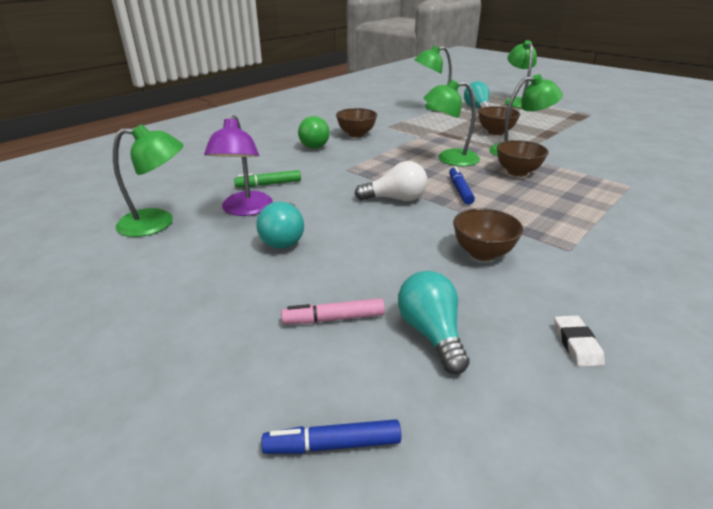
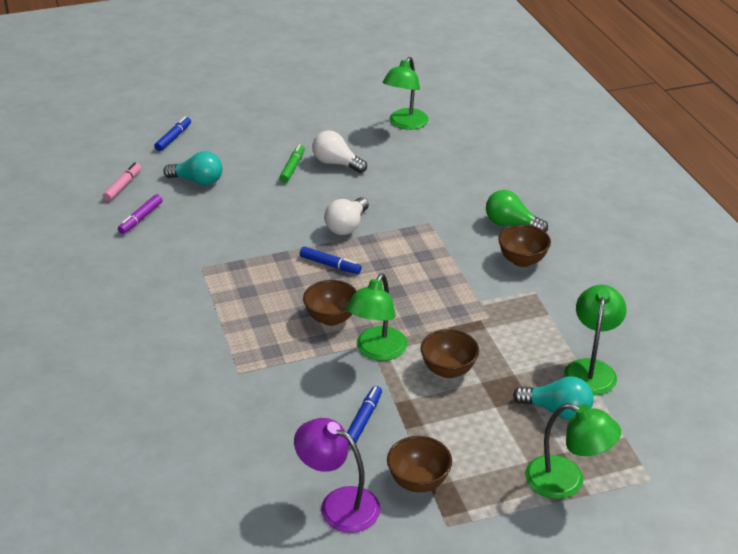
camera: 120 degrees right, 5 degrees up
(245, 210) = (393, 158): purple lamp -> purple lamp (339, 504)
(268, 184) = (431, 177): green marker -> green marker (292, 167)
(284, 238) = (336, 163): turquoise light bulb -> white light bulb
(334, 319) = (240, 158): pink marker -> pink marker (123, 186)
(449, 159) = (401, 292): green lamp -> none
(482, 253) = (238, 230): brown bowl -> brown bowl (418, 481)
(576, 142) = (363, 420): none -> blue marker
(576, 344) = (141, 218): white eraser -> purple marker

